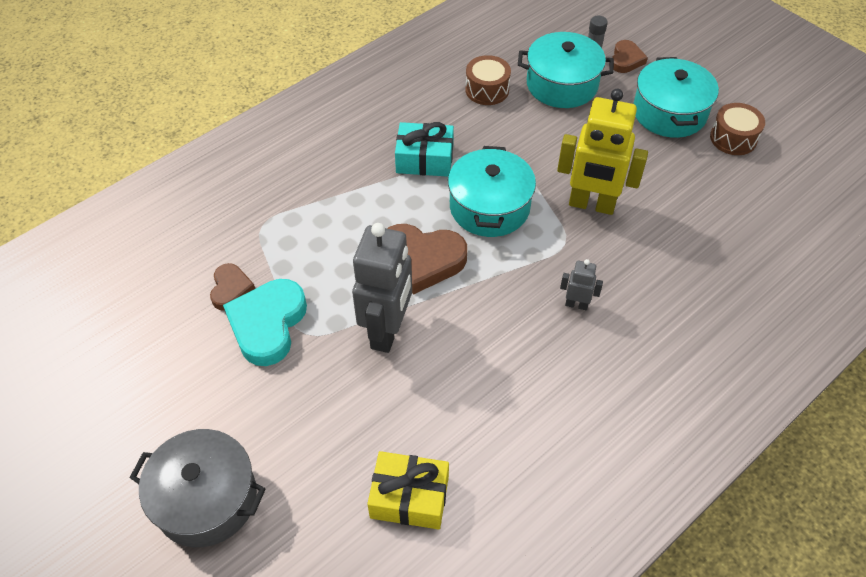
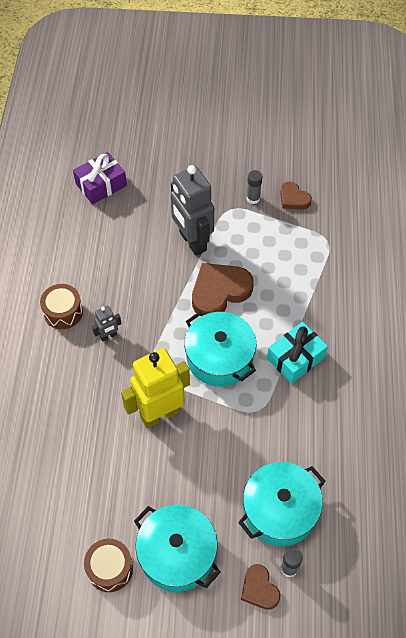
camera: 135 degrees right, 5 degrees up
(206, 499) = (184, 122): grey pot -> none
(268, 324) = (253, 198): turquoise heart -> grey glue stick
(409, 497) = (101, 185): yellow gift -> purple gift
(487, 90) = (324, 454): brown drum -> brown drum (63, 312)

